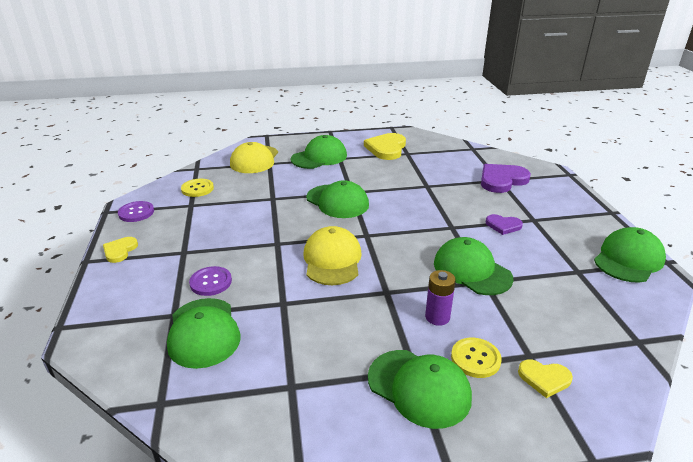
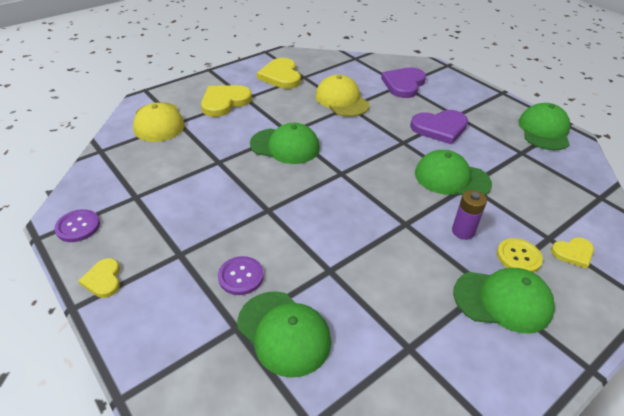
camera: 30 degrees left, 10 degrees up
(197, 189) = (125, 175): yellow button -> none
(319, 157) = (224, 102): green cap -> yellow heart
(332, 260) = (334, 209): yellow cap -> yellow cap (342, 100)
(503, 225) = (440, 128): purple heart -> purple heart, size x1.79

